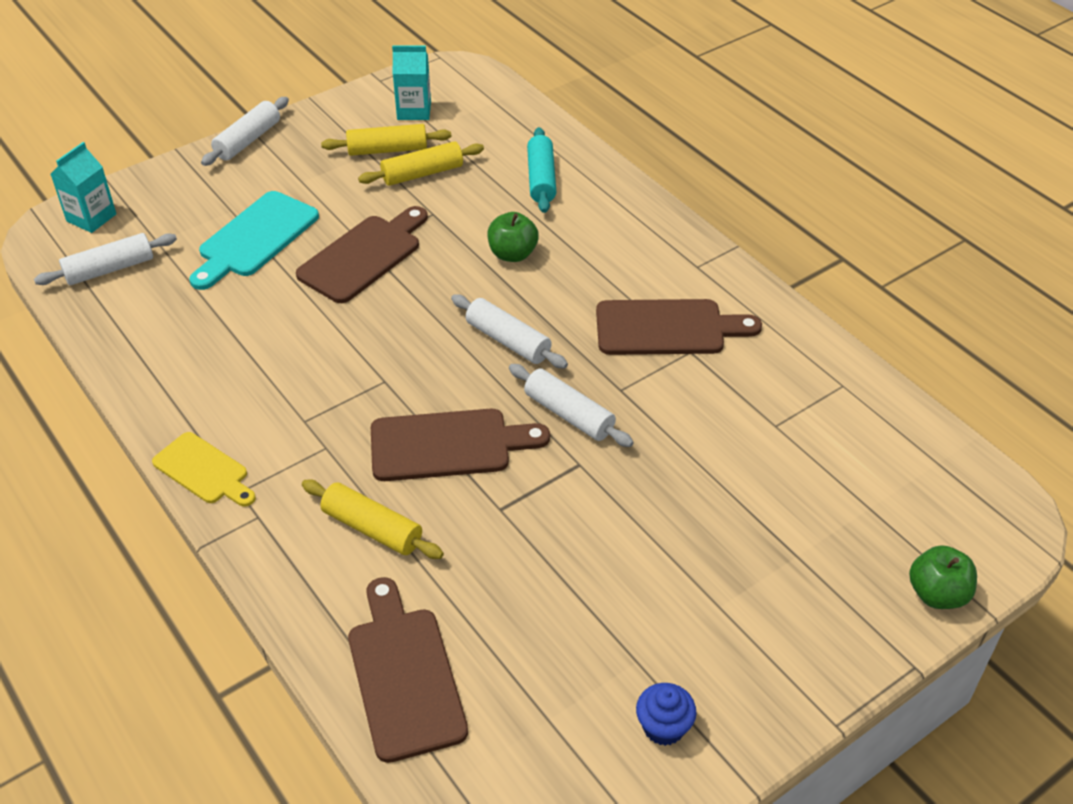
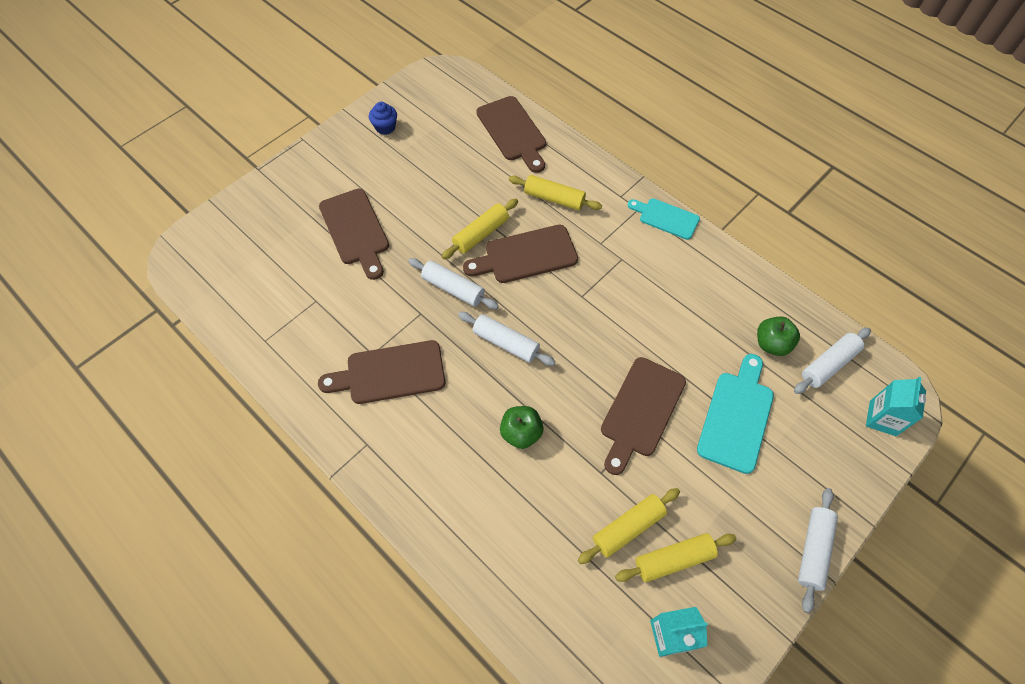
camera: 170 degrees right, 15 degrees up
(204, 470) = (666, 218): yellow cutting board -> turquoise cutting board
(511, 486) = (481, 234): none -> yellow rolling pin
(541, 179) = (515, 540): turquoise rolling pin -> none
(719, 522) = (355, 230): none -> brown cutting board
(937, 594) = (236, 206): green apple -> green apple (771, 344)

